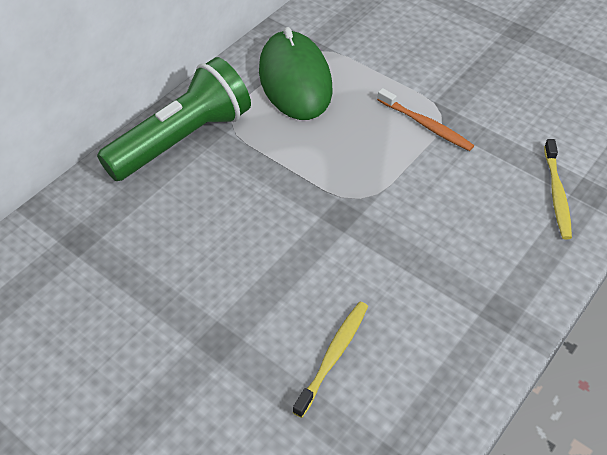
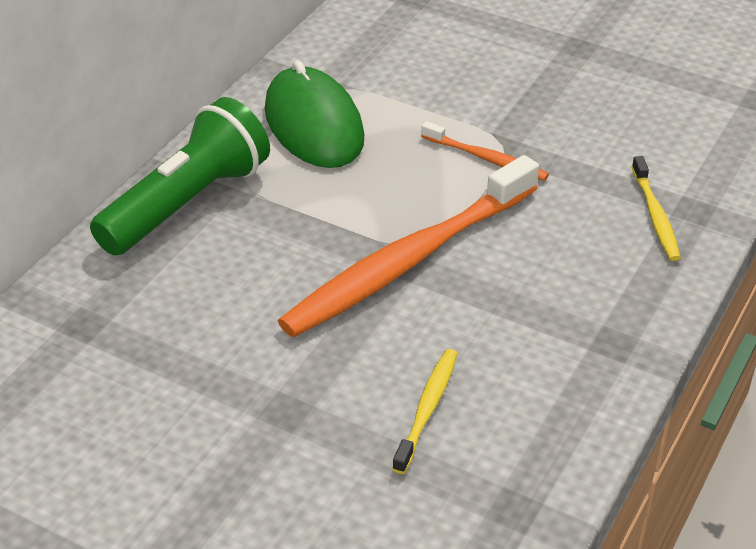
camera: 10 degrees left, 10 degrees down
(344, 213) = (407, 261): none -> orange toothbrush

